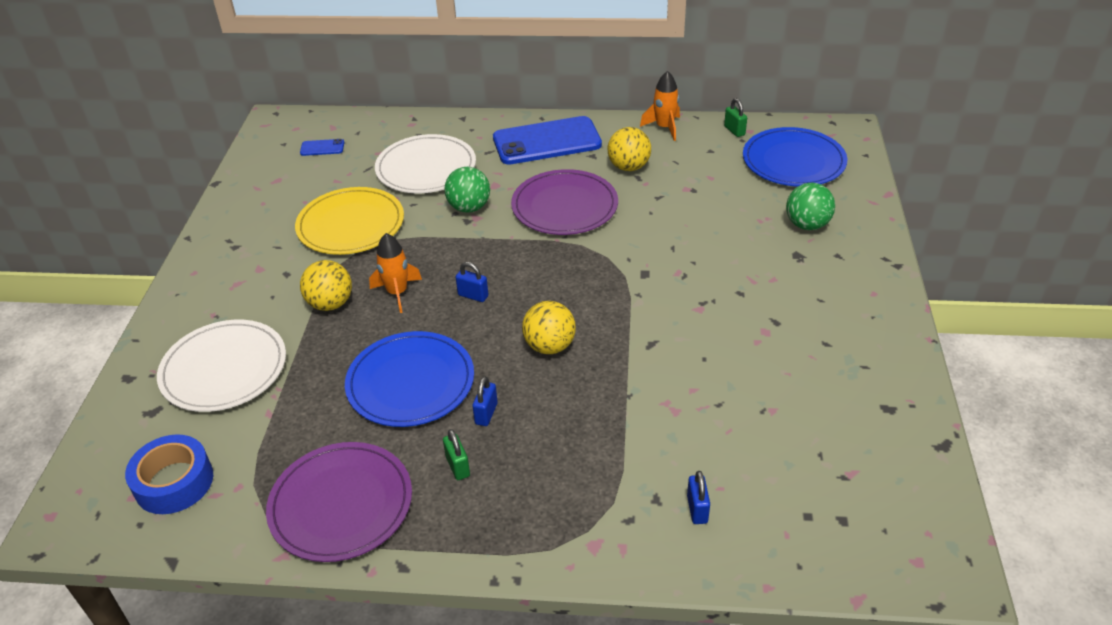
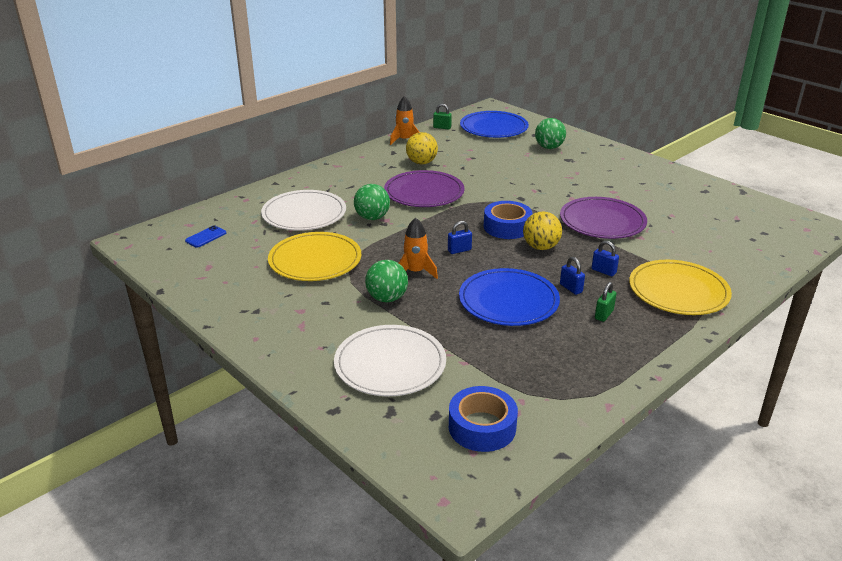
camera: 50 degrees left, 10 degrees down
(330, 304) = (387, 298): yellow ball -> green ball
(341, 504) = (587, 366): purple plate -> purple plate (602, 221)
(458, 466) = (604, 314): green padlock -> green padlock turned 75 degrees counterclockwise
(547, 141) = (352, 171): blue phone -> none
(564, 299) = (507, 227): none -> blue tape
(579, 504) = (678, 291): none -> yellow plate
(697, 509) = (718, 262): blue padlock -> blue padlock (603, 271)

